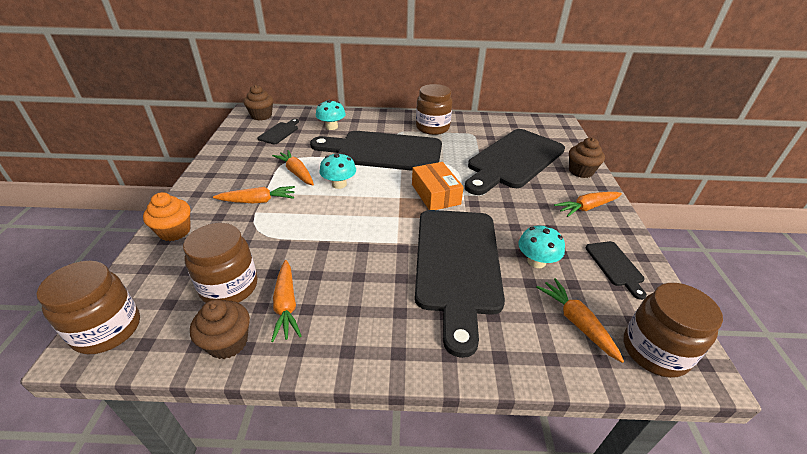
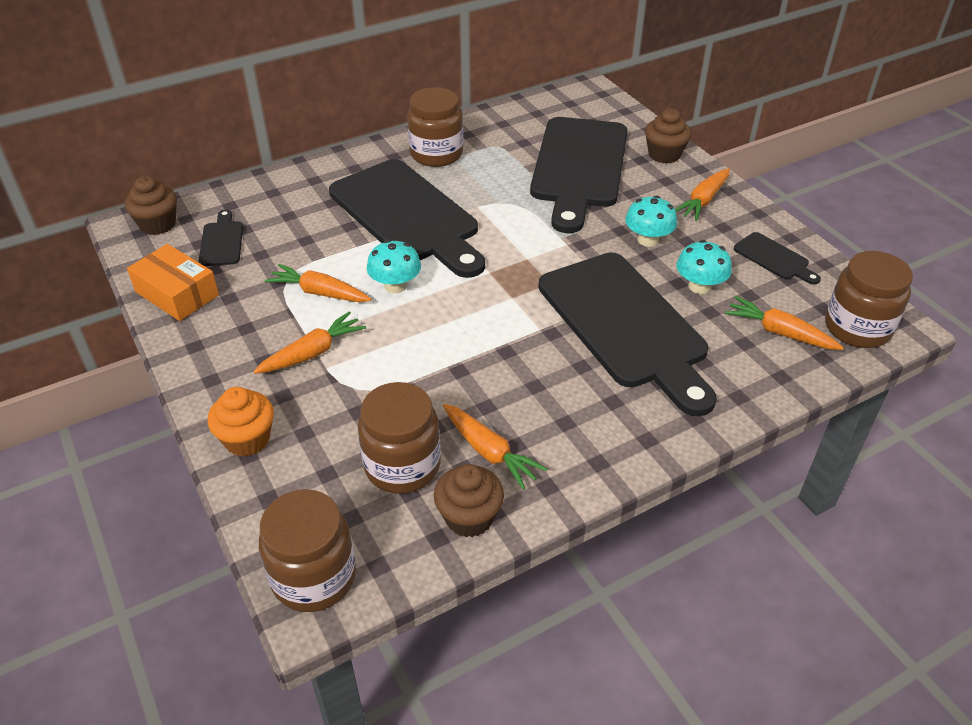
camera: 30 degrees left, 5 degrees up
(331, 127) = (291, 203): turquoise mushroom -> turquoise mushroom (648, 240)
(384, 151) = (407, 215): black cutting board -> black cutting board turned 105 degrees counterclockwise
(435, 194) = (528, 250): orange box -> orange box (177, 293)

